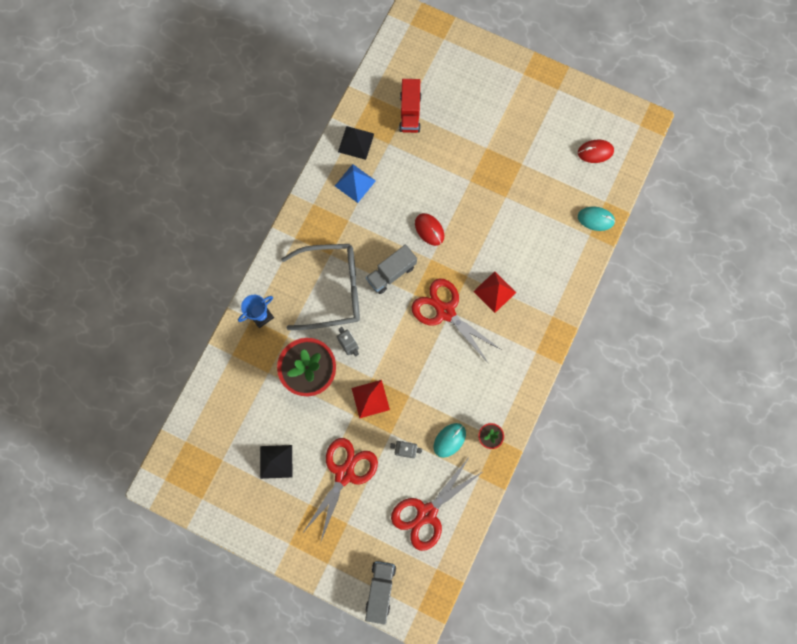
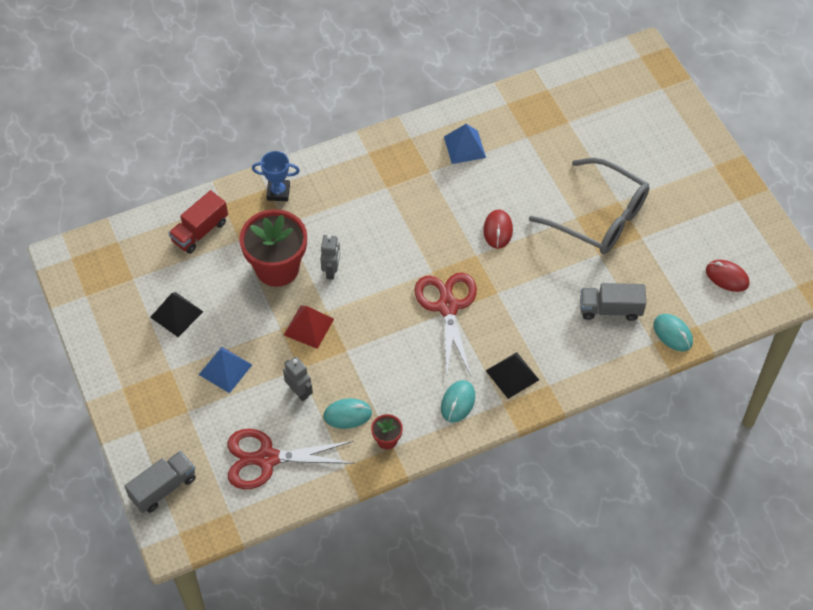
camera: 40 degrees right, 20 degrees down
(331, 289) = (360, 215): grey glasses -> grey glasses (598, 216)
(344, 474) = (225, 369): red scissors -> blue pyramid
(356, 142) = (497, 116): black pyramid -> black pyramid (512, 375)
(391, 273) = (428, 240): grey truck -> grey truck (610, 309)
(410, 113) = (571, 125): red truck -> red truck (200, 231)
(494, 292) = (511, 324): red pyramid -> none
(508, 374) = (458, 402): none -> turquoise mouse

